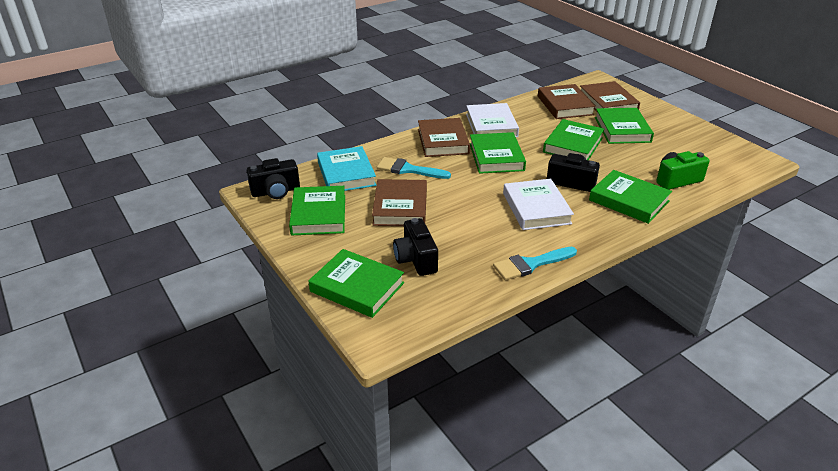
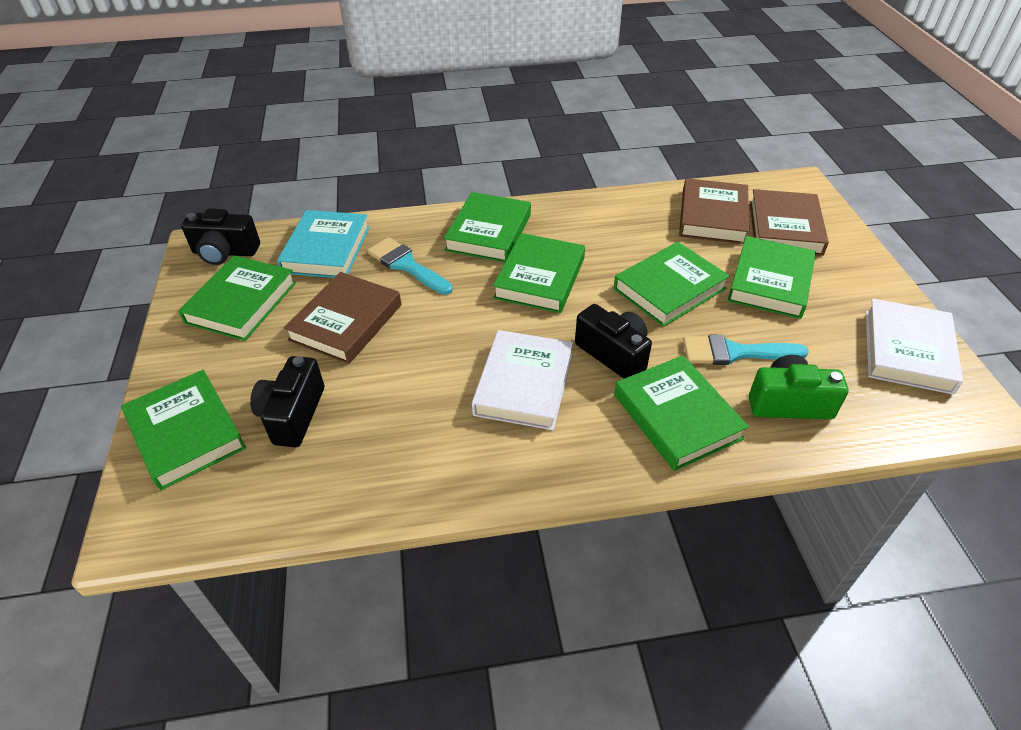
camera: 25 degrees right, 10 degrees up
(443, 141) = (489, 232): brown book -> green book
(491, 125) = (576, 223): white book -> white book (907, 351)
(530, 264) = (434, 481): turquoise brush -> turquoise brush (734, 352)

